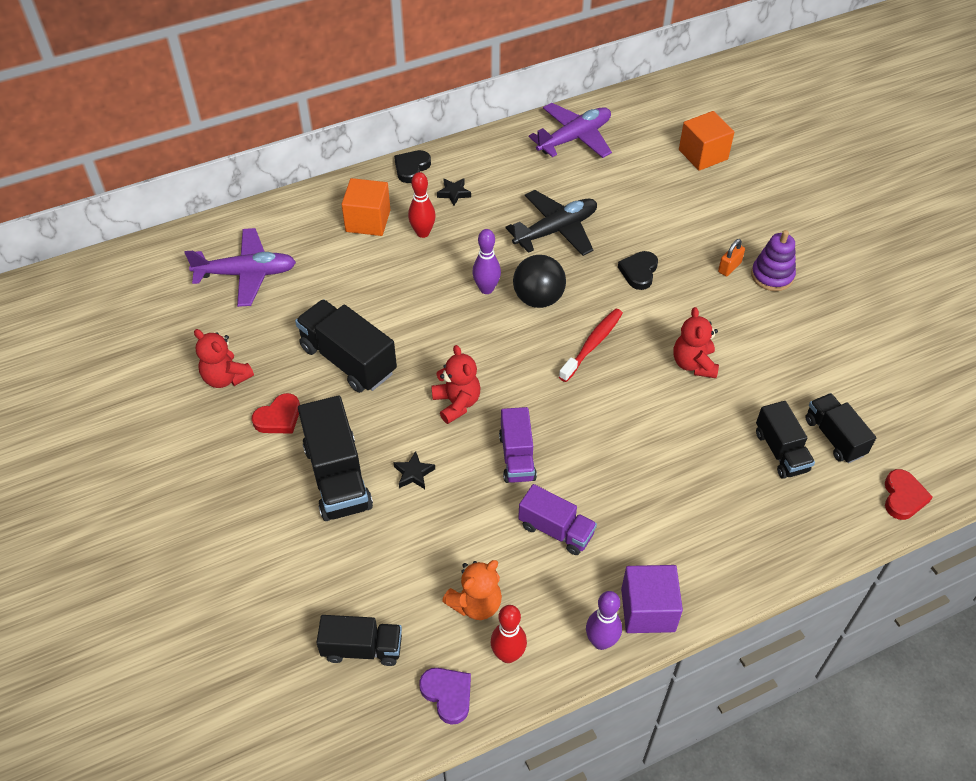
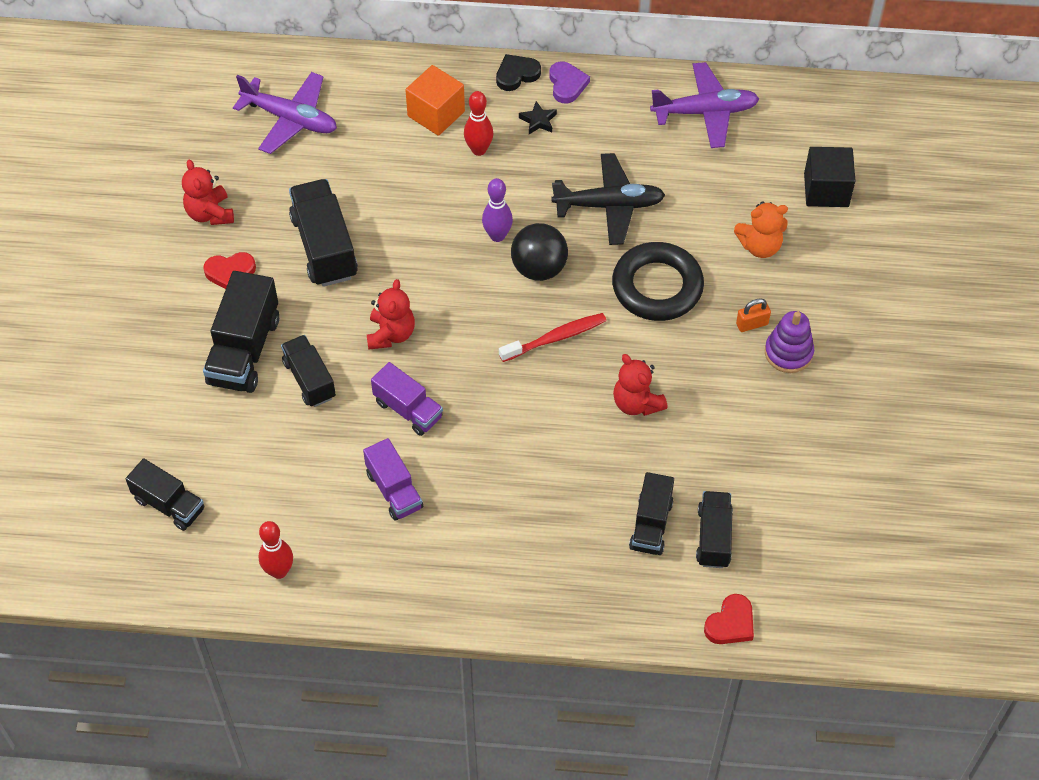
camera: 30 degrees right, 5 degrees up
(414, 473) = (309, 379): black star -> black truck
(447, 695) = (210, 576): purple heart -> purple heart (567, 84)
(476, 603) = (283, 516): orange teddy bear -> orange teddy bear (760, 246)
(517, 457) = (408, 409): purple truck -> purple truck turned 75 degrees counterclockwise
(601, 641) = (362, 601): purple bowling pin -> none
(639, 272) = (657, 287): black heart -> black ring
(648, 610) = (420, 597): purple cube -> none
(693, 364) = (636, 403): red teddy bear -> red teddy bear turned 60 degrees counterclockwise
(703, 154) = (826, 190): orange cube -> black cube

